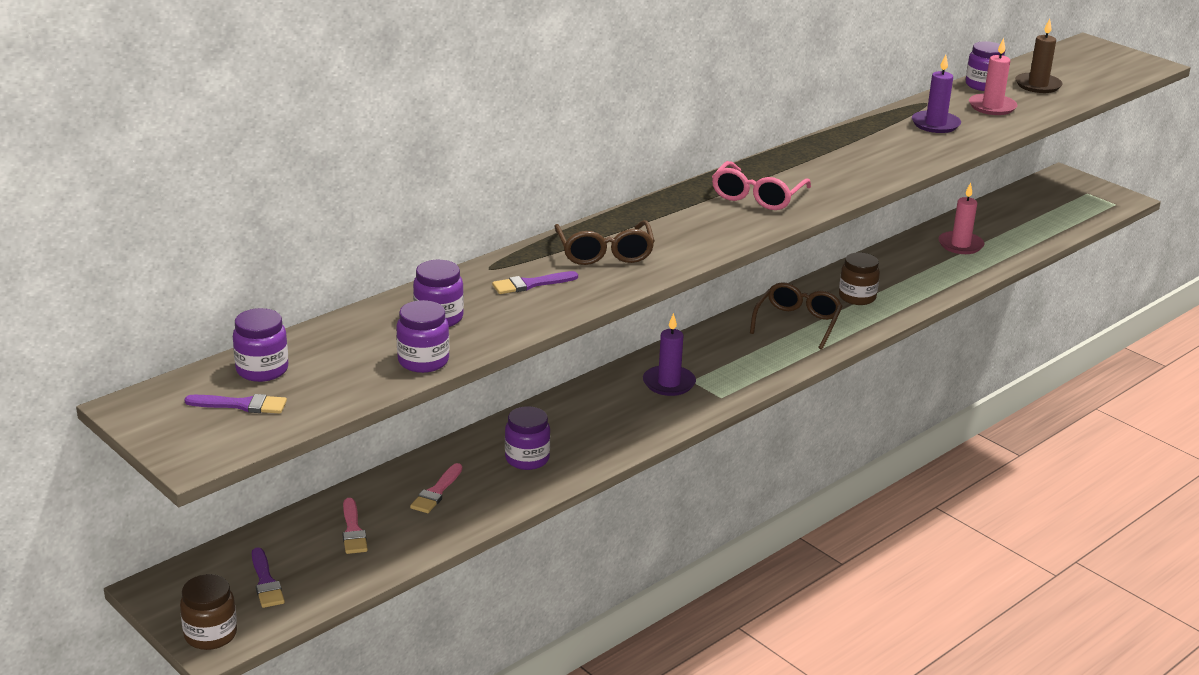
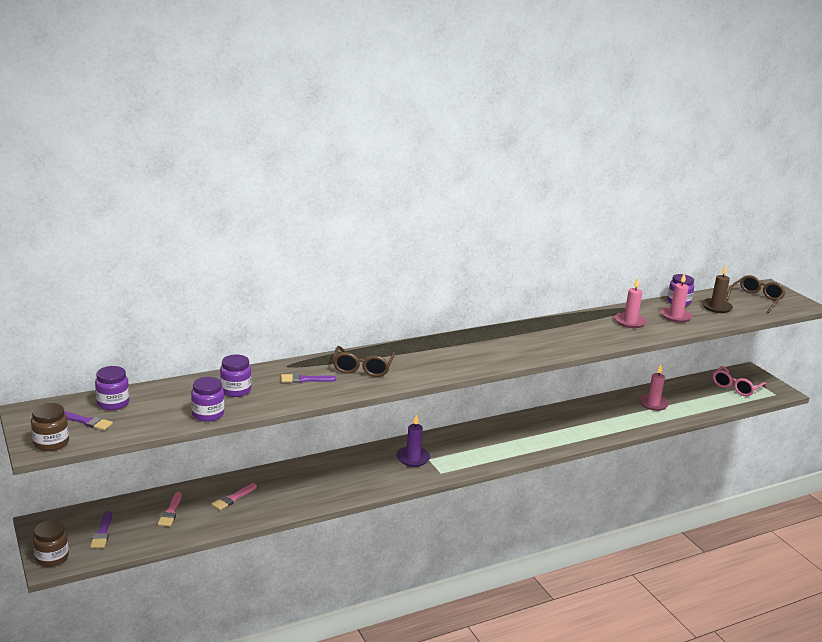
camera: 15 degrees right, 5 degrees down
(527, 459) = (298, 488): purple jar -> none
(757, 197) = (482, 349): pink glasses -> pink glasses (736, 387)
(797, 323) = (516, 435): brown glasses -> brown glasses (756, 299)
(857, 297) = (565, 425): brown jar -> brown jar (51, 443)
(935, 124) = (630, 322): purple candle -> pink candle

